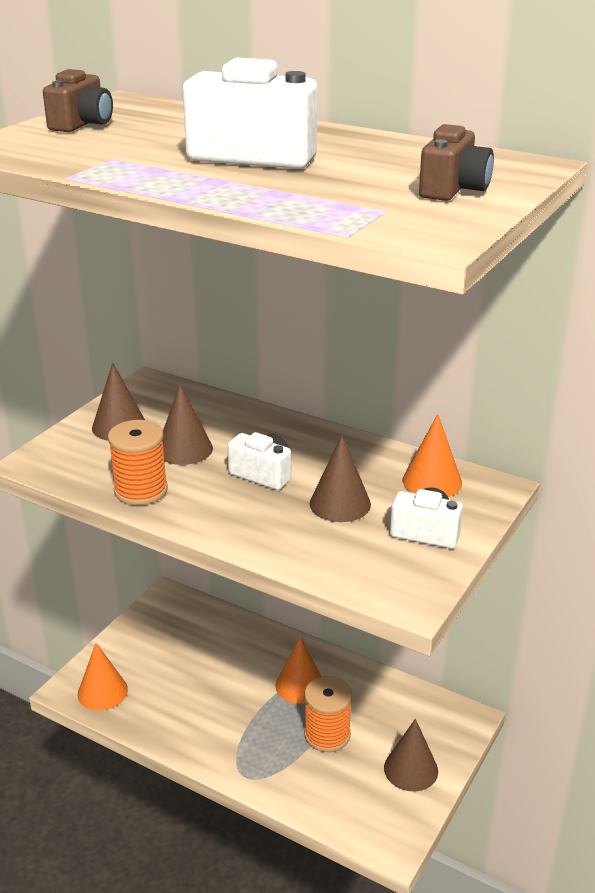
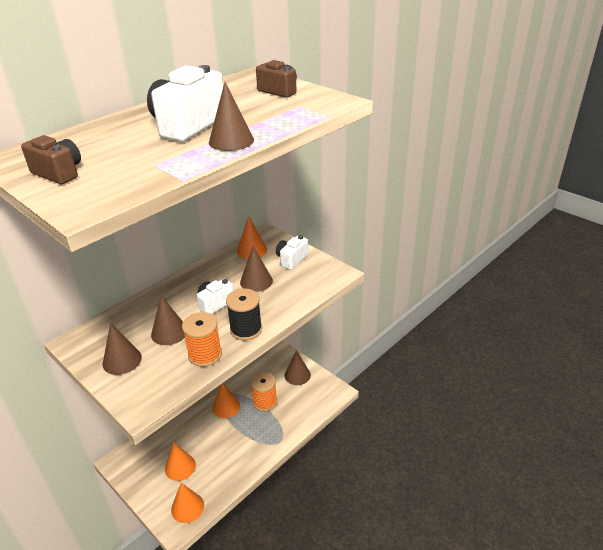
camera: 75 degrees left, 5 degrees up
(170, 663) = (180, 467): none -> orange cone
(205, 185) = (231, 141): none -> brown cone
(207, 517) = (246, 329): none -> black spool

